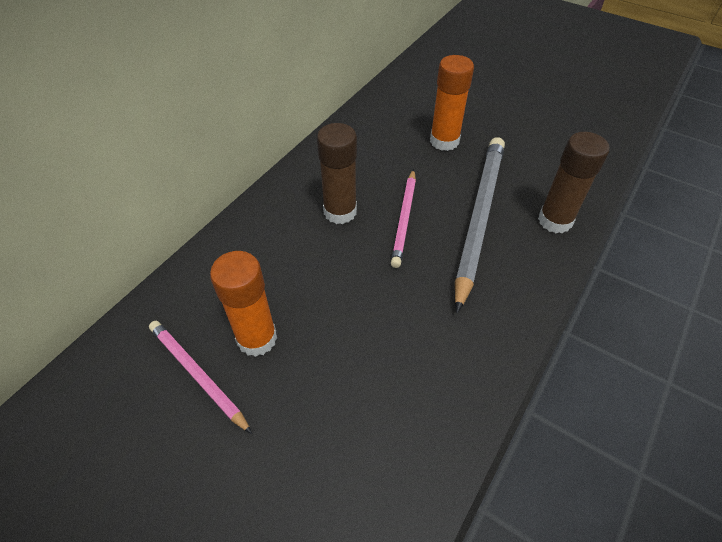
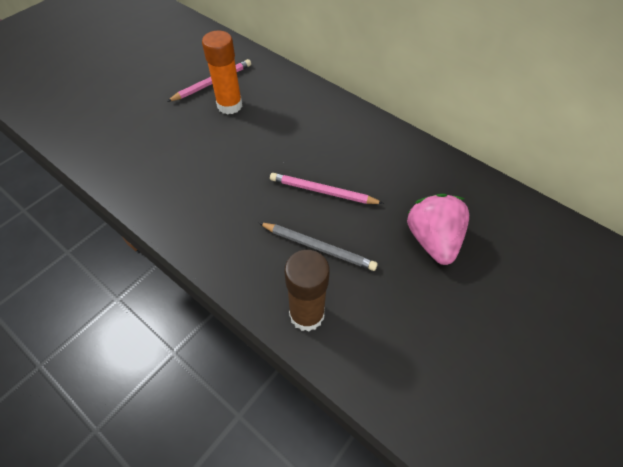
camera: 95 degrees right, 5 degrees up
(340, 212) = (335, 151): brown glue stick -> none
(444, 141) = (432, 239): orange glue stick -> pink strawberry
(479, 218) = (318, 247): grey pencil -> grey pencil, size x0.57

